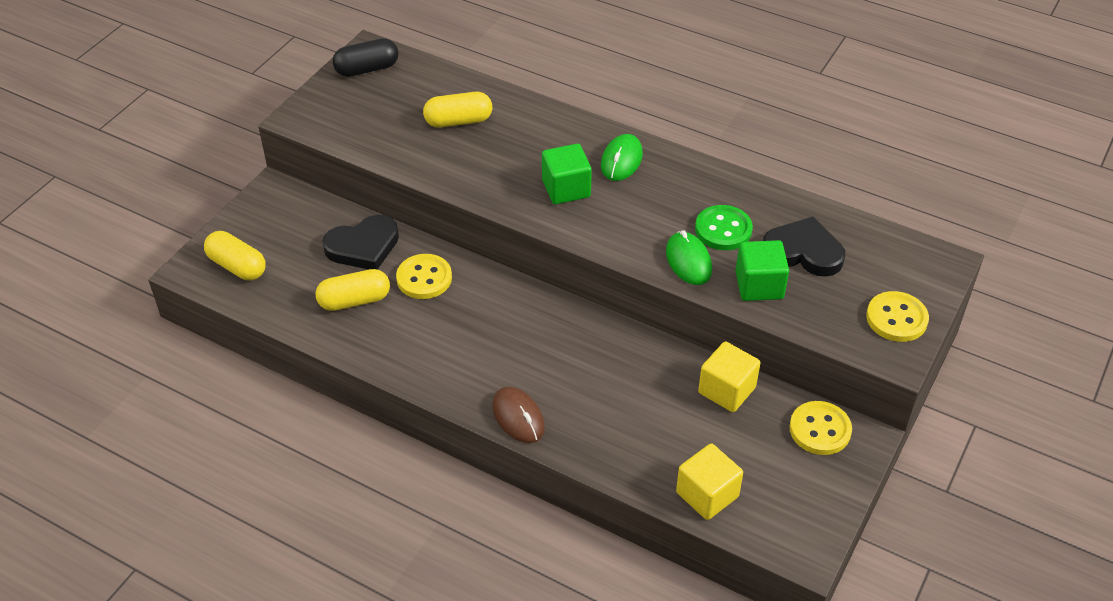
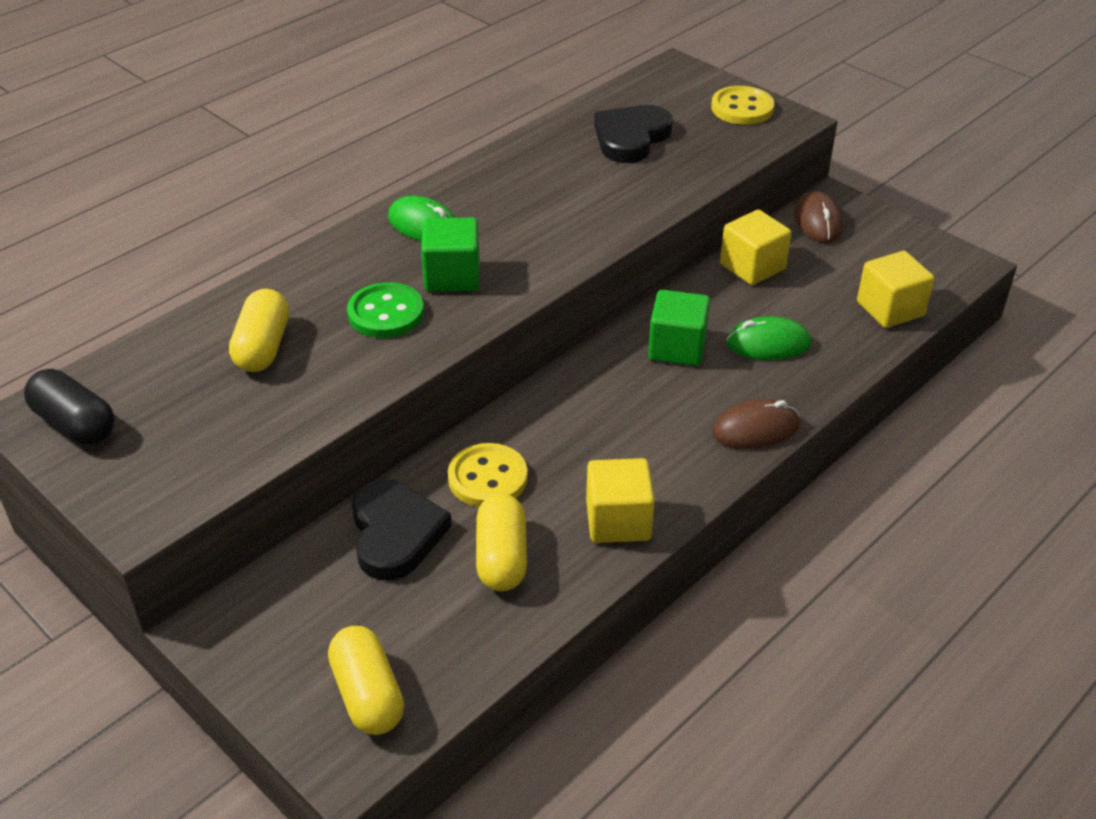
camera: 75 degrees left, 5 degrees down
(237, 266) = (368, 695): yellow capsule -> yellow capsule turned 75 degrees counterclockwise
(367, 69) = (75, 424): black capsule -> black capsule turned 45 degrees counterclockwise
(401, 353) = (618, 521): none -> yellow cube
(688, 261) = (616, 211): green mouse -> green mouse (768, 344)
(723, 230) = (576, 179): green button -> green button (386, 313)
(759, 285) = (670, 174): green cube -> green cube (677, 348)
(820, 430) = (818, 221): yellow button -> brown mouse

